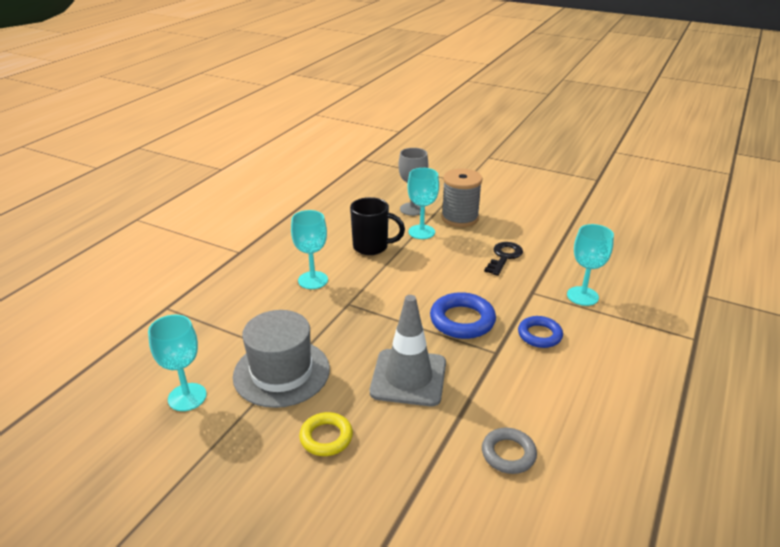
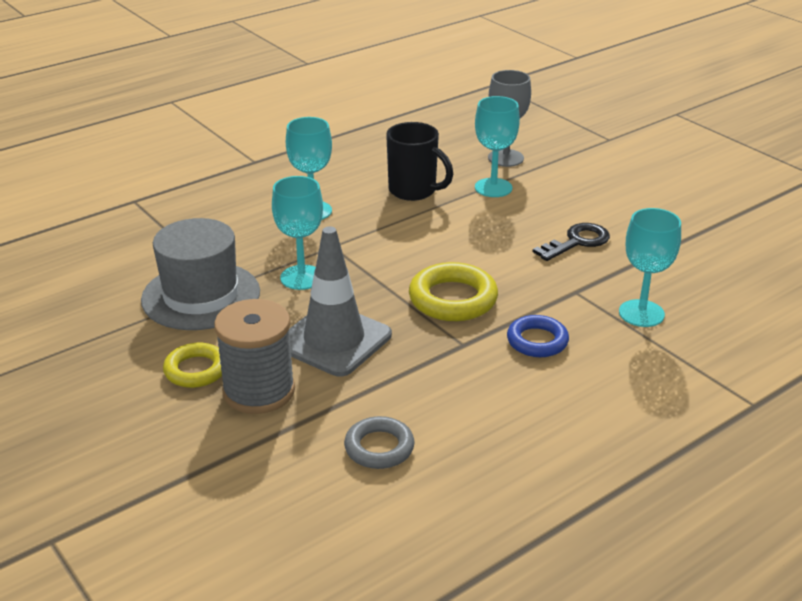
camera: 25 degrees right, 0 degrees up
(187, 397) = (90, 292): turquoise goblet -> turquoise goblet (301, 277)
(459, 218) = (560, 182): grey spool -> grey spool (259, 391)
(462, 320) = (453, 299): blue ring -> yellow ring

